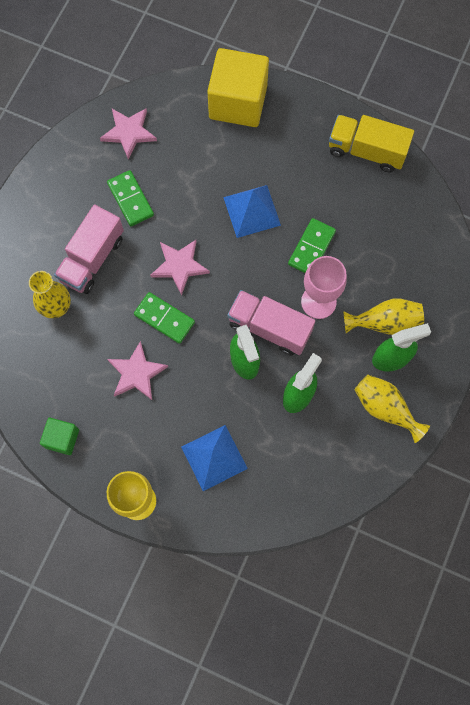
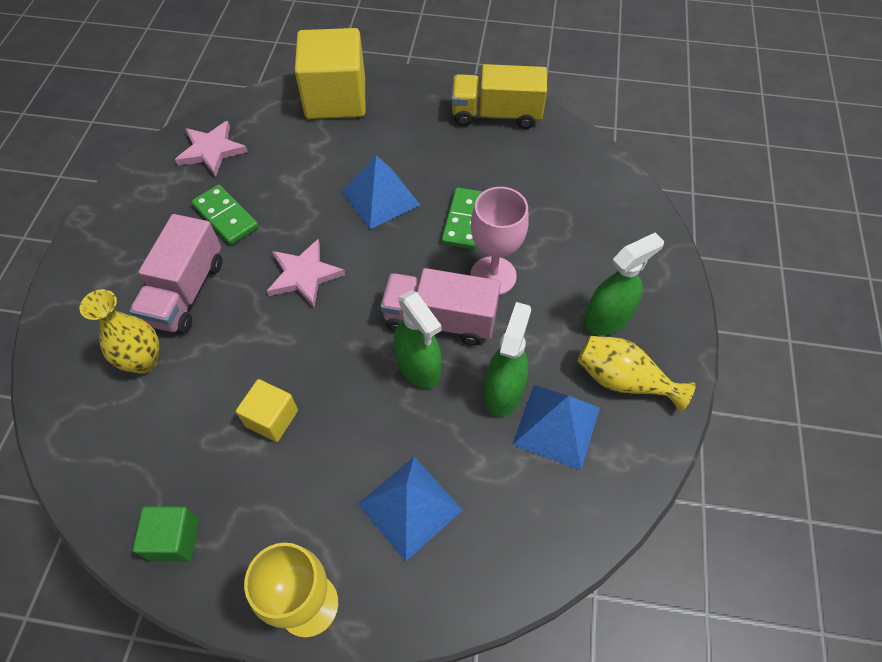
camera: 15 degrees left, 15 degrees down
(136, 373) = (272, 418): pink star -> yellow cube
(164, 318) = (297, 340): green domino -> none
(327, 428) = (556, 426): none -> blue pyramid
(385, 322) = (583, 280): yellow vase -> none

